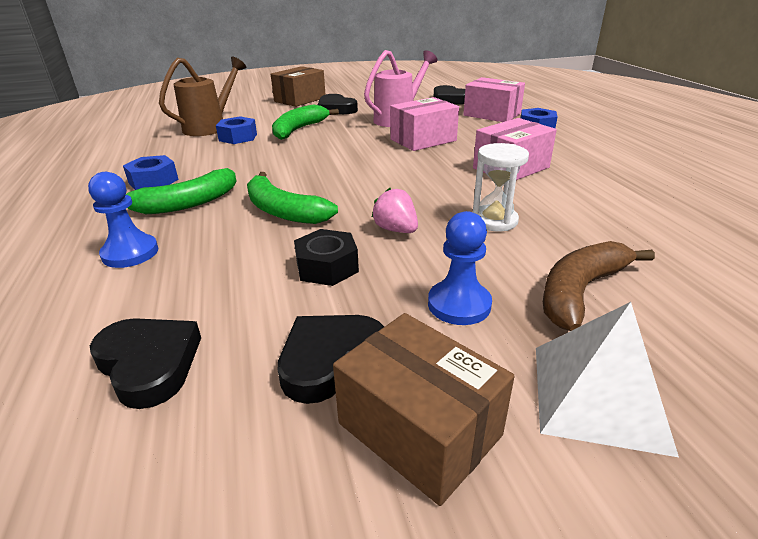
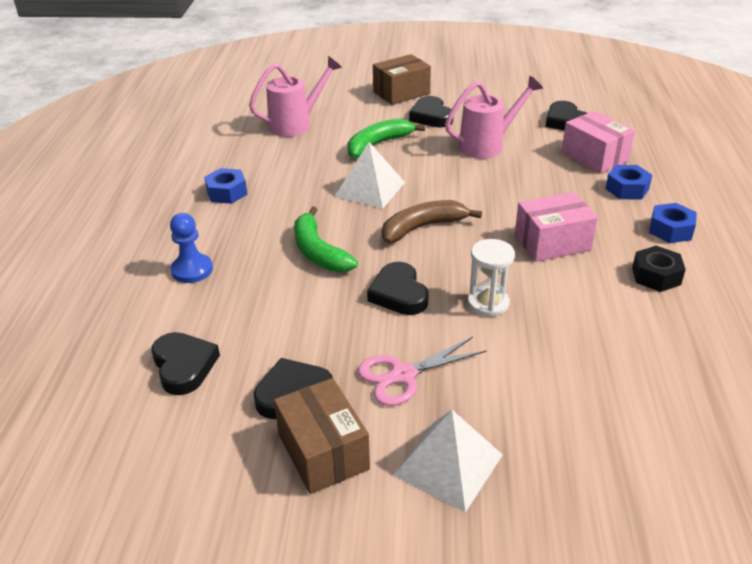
camera: 20 degrees right, 5 degrees up
(186, 204) = (245, 226): green banana -> none
(210, 127) = (296, 124): brown watering can -> pink watering can
(238, 137) = (316, 145): blue nut -> blue nut (670, 230)
(310, 158) = (370, 189): none -> white pyramid
(327, 267) = (326, 318): black nut -> black nut (656, 276)
(396, 230) = (399, 294): pink strawberry -> black heart
(423, 140) = (492, 184): pink box -> none
(459, 304) = (403, 375): blue pawn -> pink scissors
(580, 291) = (503, 388): brown banana -> brown banana (422, 227)

